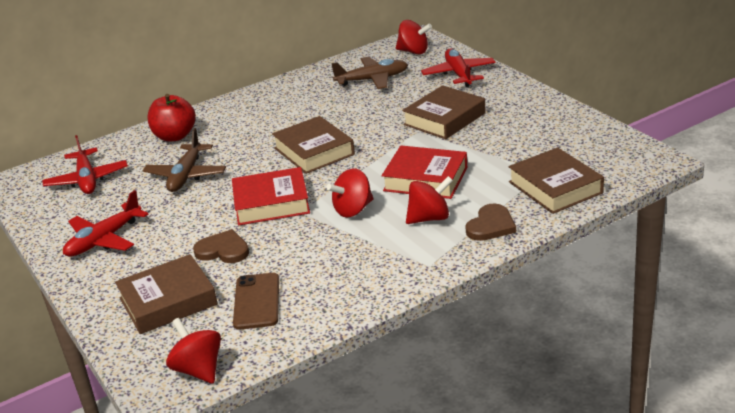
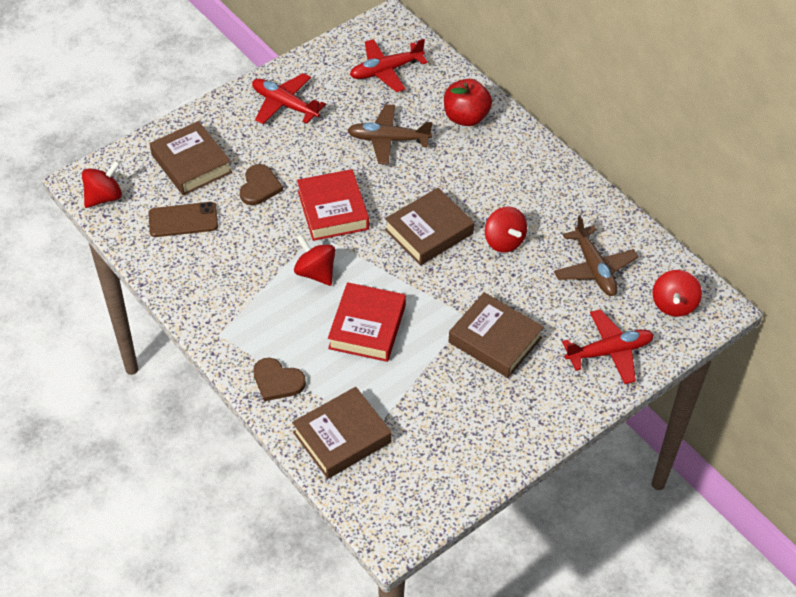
camera: 80 degrees right, 20 degrees up
(429, 218) = (295, 332): red spinning top -> red spinning top (504, 241)

